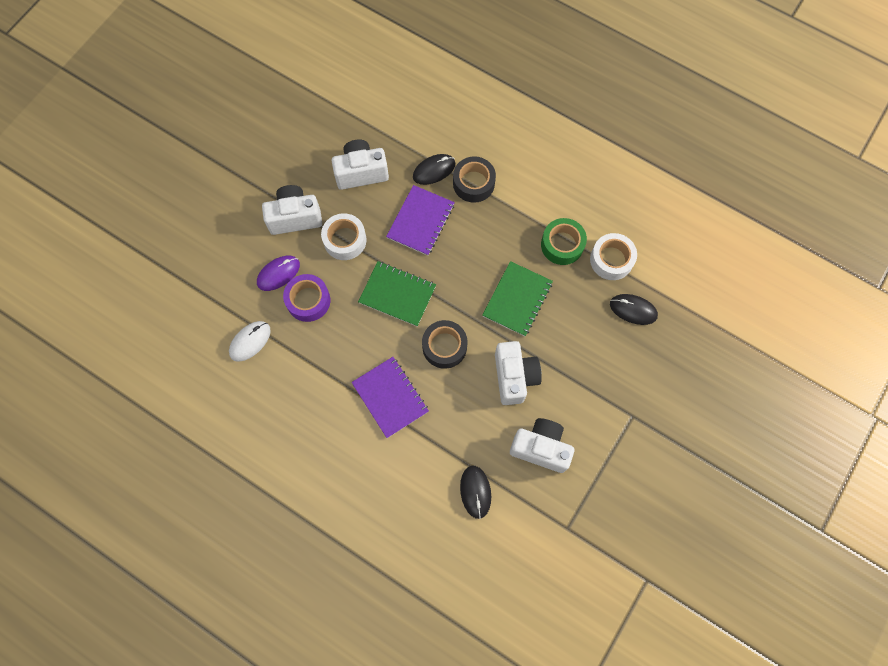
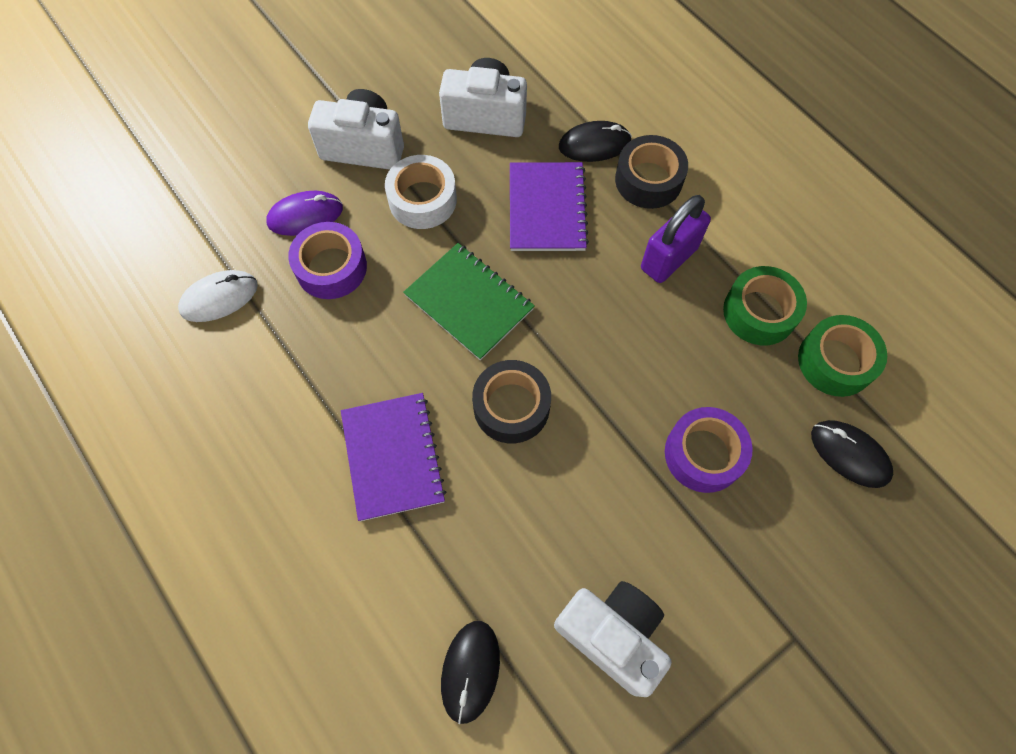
camera: 20 degrees right, 5 degrees down
(421, 221) = (547, 208): purple notebook -> purple notebook turned 45 degrees counterclockwise
(501, 229) = (669, 258): none -> purple padlock
(514, 377) = (608, 496): white camera -> none
(517, 299) = (657, 372): green notebook -> none
(557, 336) = (703, 454): none -> purple tape
(611, 260) = (835, 361): white tape -> green tape

